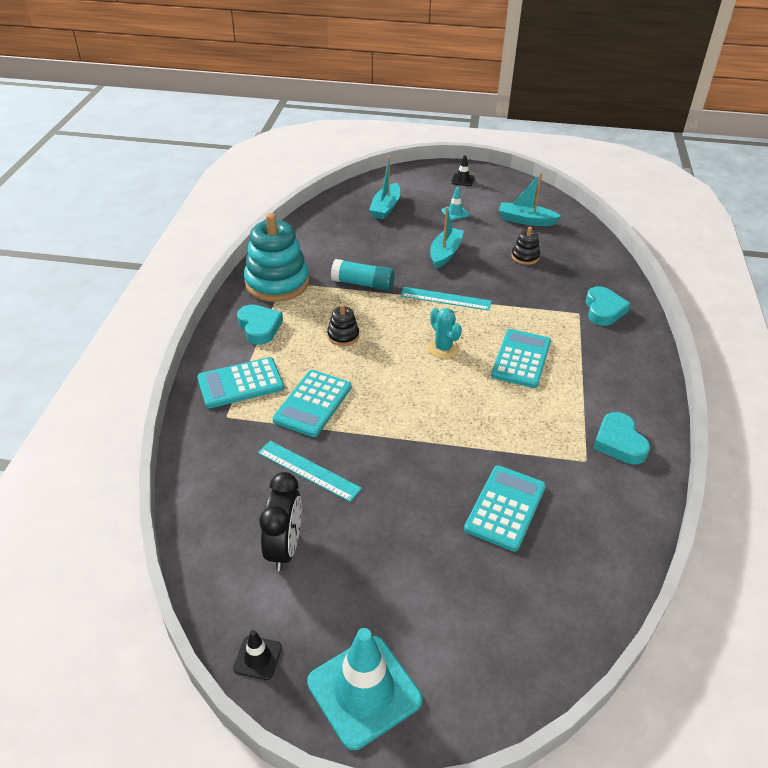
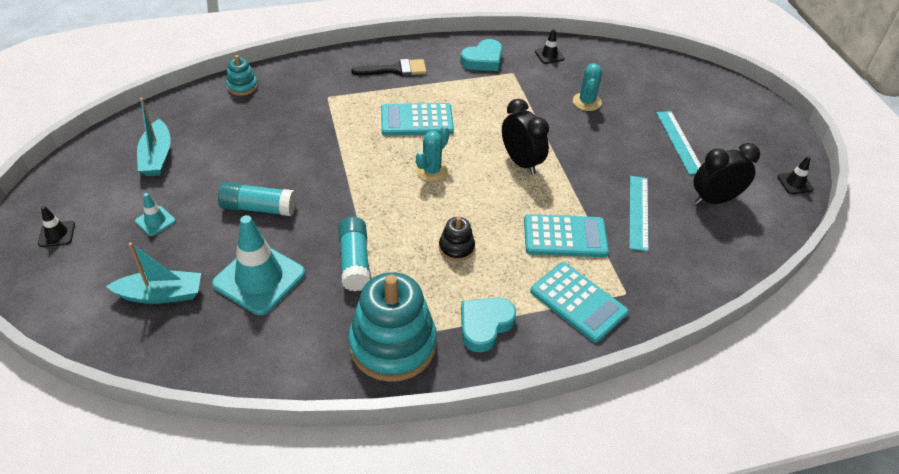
camera: 115 degrees left, 5 degrees up
(364, 691) = (766, 132): turquoise traffic cone -> turquoise traffic cone (259, 278)
(426, 411) = (521, 162): none -> black clock
(445, 253) = (258, 208): turquoise boat -> turquoise glue stick
(445, 299) = (349, 187): turquoise ruler -> turquoise ruler (679, 142)
(505, 508) = (586, 102): turquoise calculator -> turquoise cactus
(525, 257) = (240, 145): black stacking toy -> none
(603, 310) = (315, 83): turquoise heart -> none
(608, 270) = (242, 86): none -> turquoise stacking toy
(614, 366) = (395, 70): none -> black brush
(616, 511) = (549, 55): none -> black traffic cone

